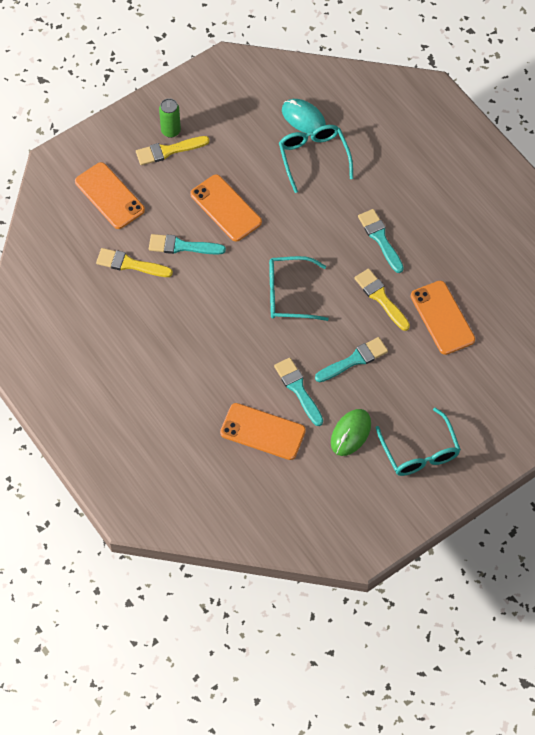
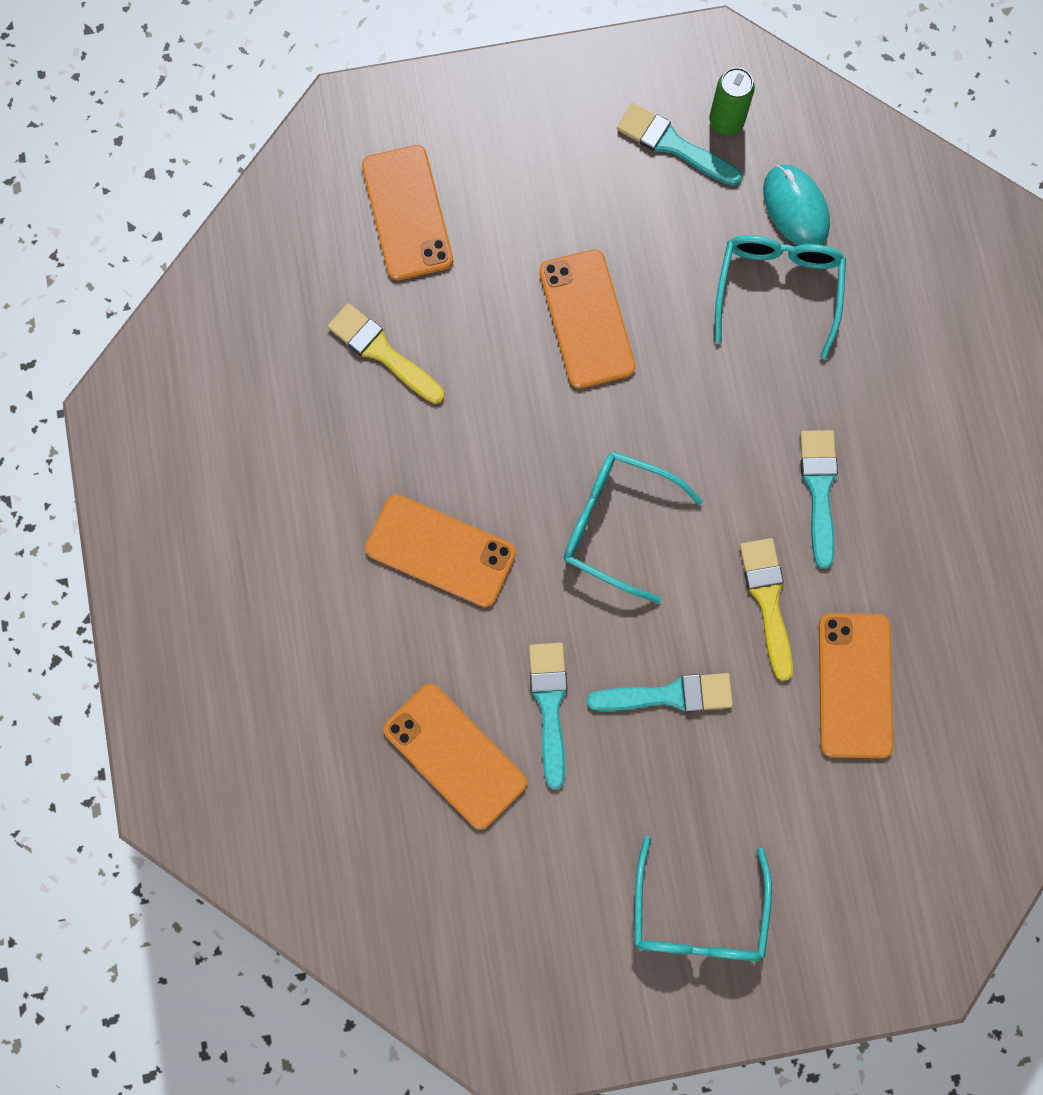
camera: 25 degrees right, 15 degrees up
(168, 151) = (542, 172): yellow brush -> none
(171, 131) = (562, 137): green can -> green can (726, 121)
(182, 246) = (482, 357): turquoise brush -> turquoise brush (673, 145)
(207, 342) = (440, 551): none -> orange phone
(350, 433) = (598, 827): green mouse -> none

